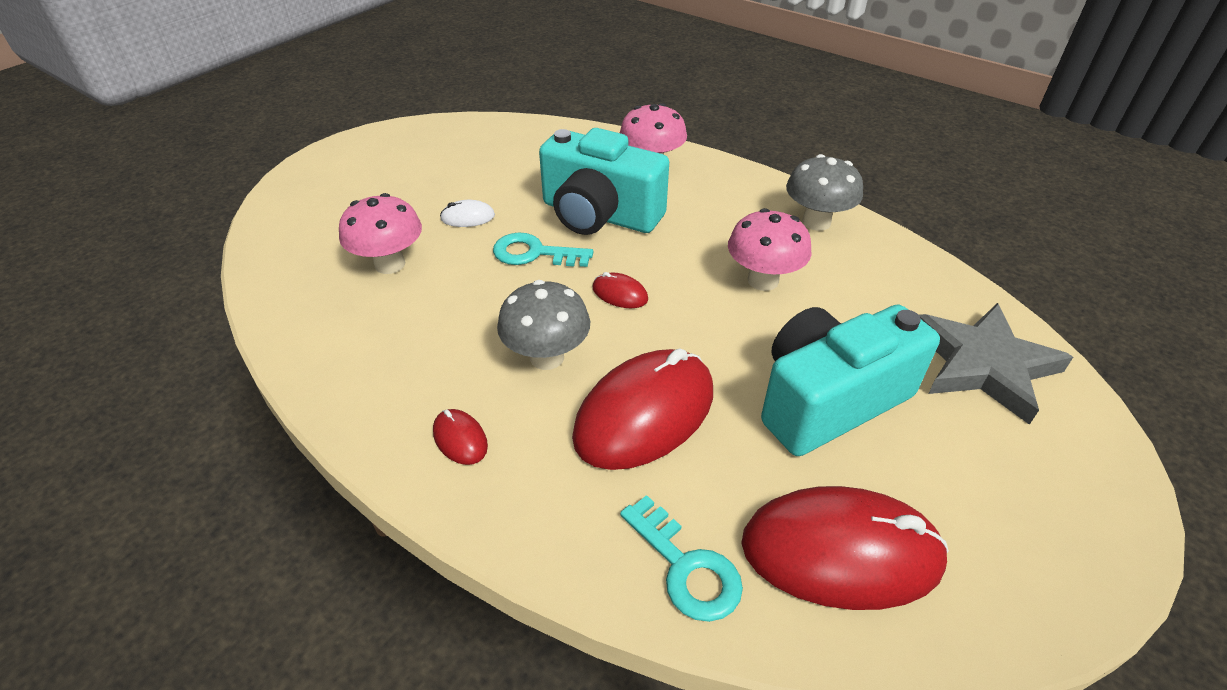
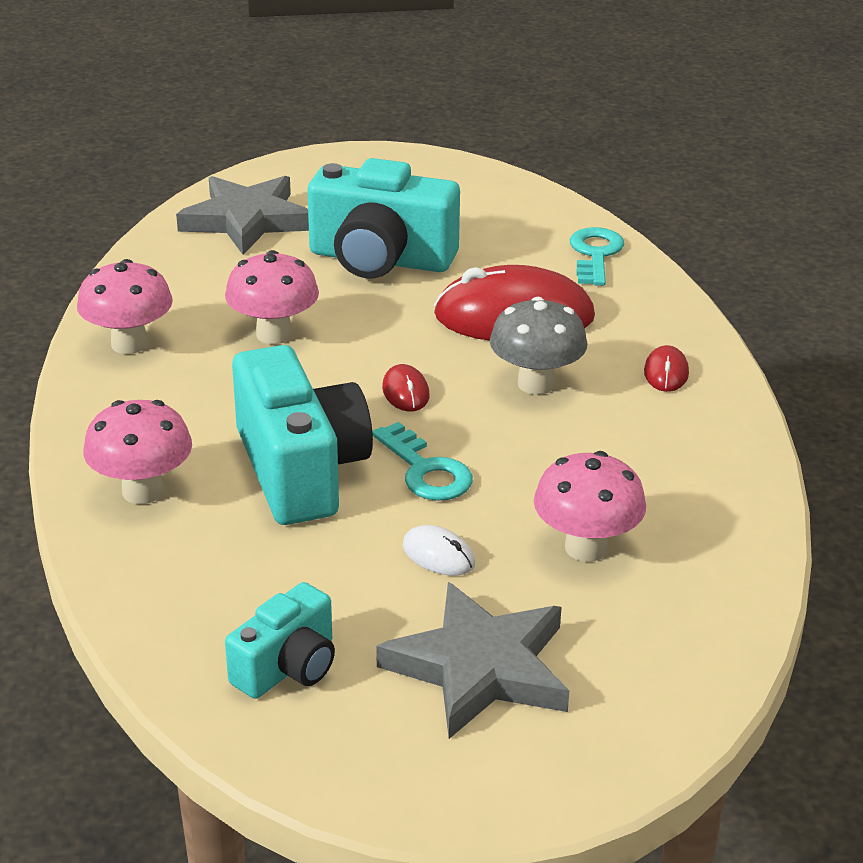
camera: 135 degrees left, 10 degrees down
(388, 186) = (480, 667): none -> grey star
(474, 146) = (288, 667): none -> turquoise camera
(816, 222) = (129, 344): grey mushroom -> pink mushroom
(841, 552) = (501, 218): red mouse -> none

